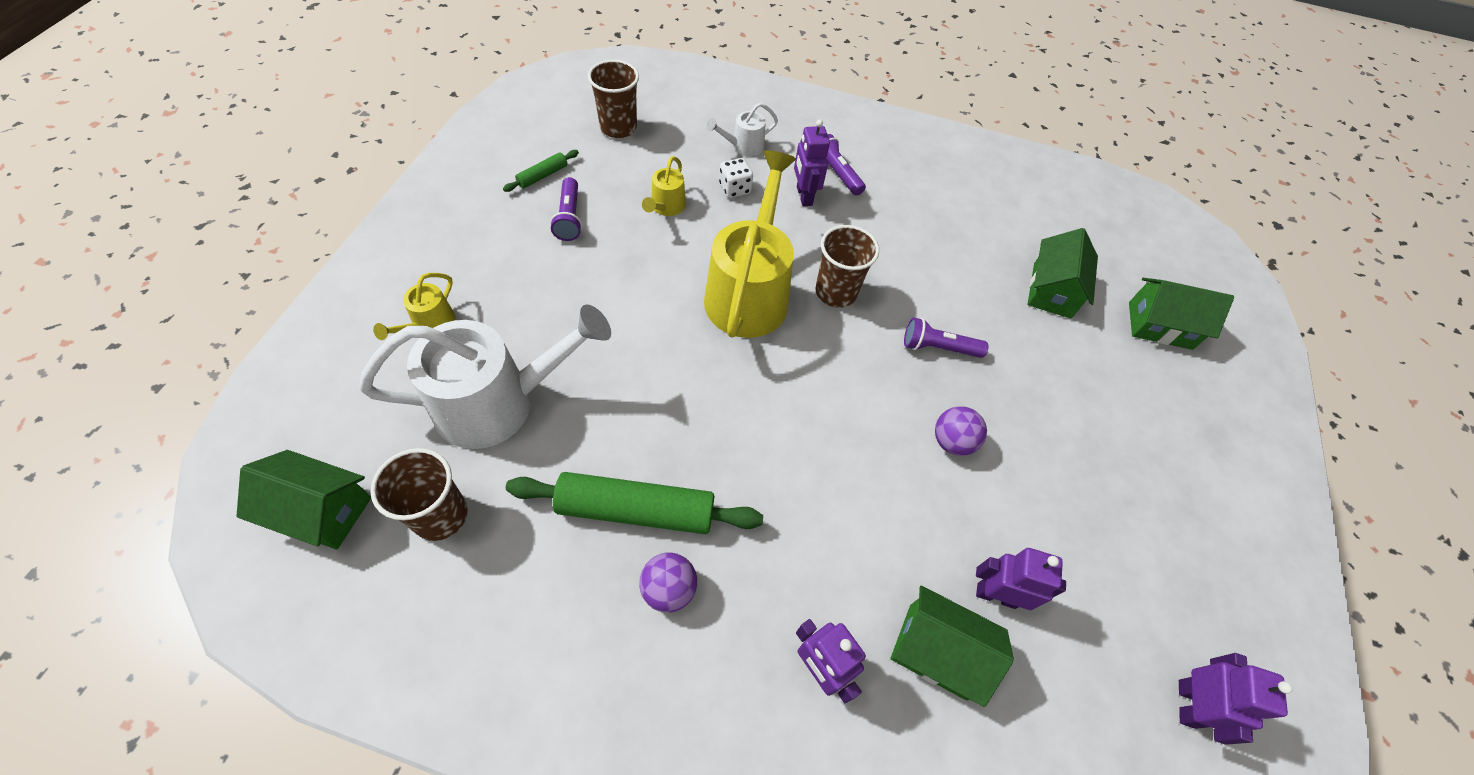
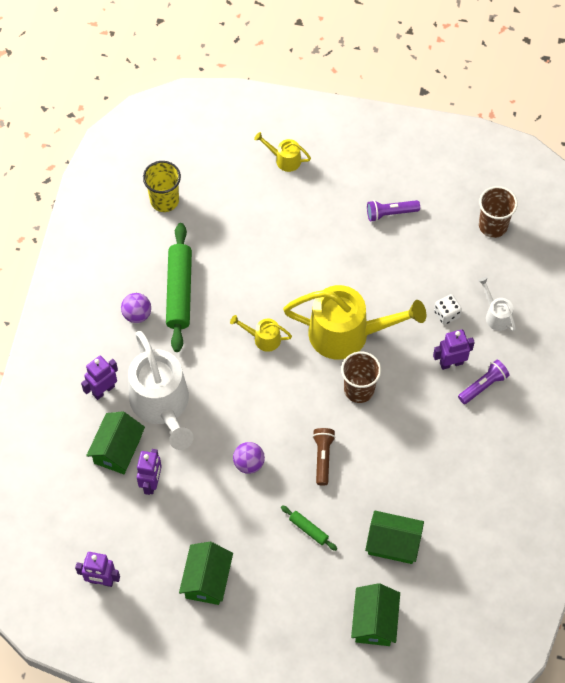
camera: 90 degrees right, 5 degrees up
(321, 510) = (160, 147): green house -> green house (207, 580)
(440, 515) = (164, 200): brown cup -> yellow cup
(500, 402) = (237, 210): white watering can -> white watering can (162, 406)
(543, 176) = (427, 188): green rolling pin -> green rolling pin (308, 530)
(666, 207) = (415, 271): yellow watering can -> yellow watering can (263, 338)
(938, 347) = (323, 458): purple flashlight -> brown flashlight

